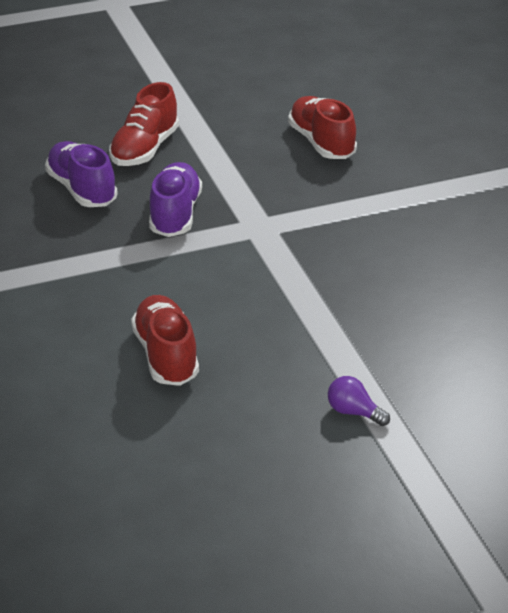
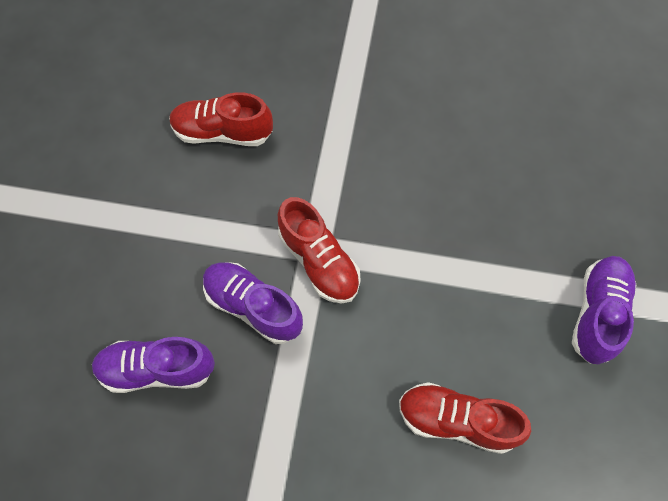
camera: 60 degrees left, 30 degrees up
(145, 149) = (129, 279): red shoe -> red shoe (319, 261)
(354, 412) = (597, 313): purple light bulb -> purple shoe

